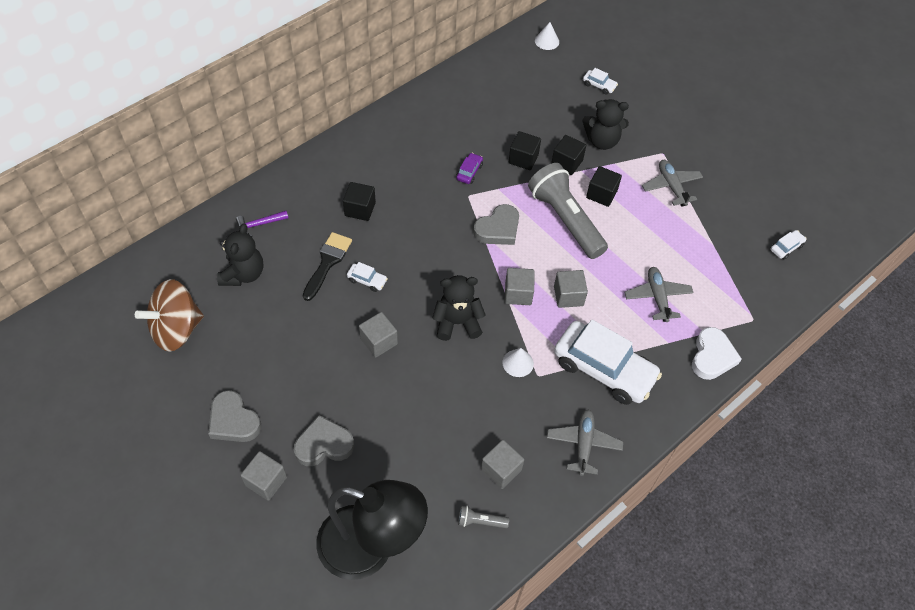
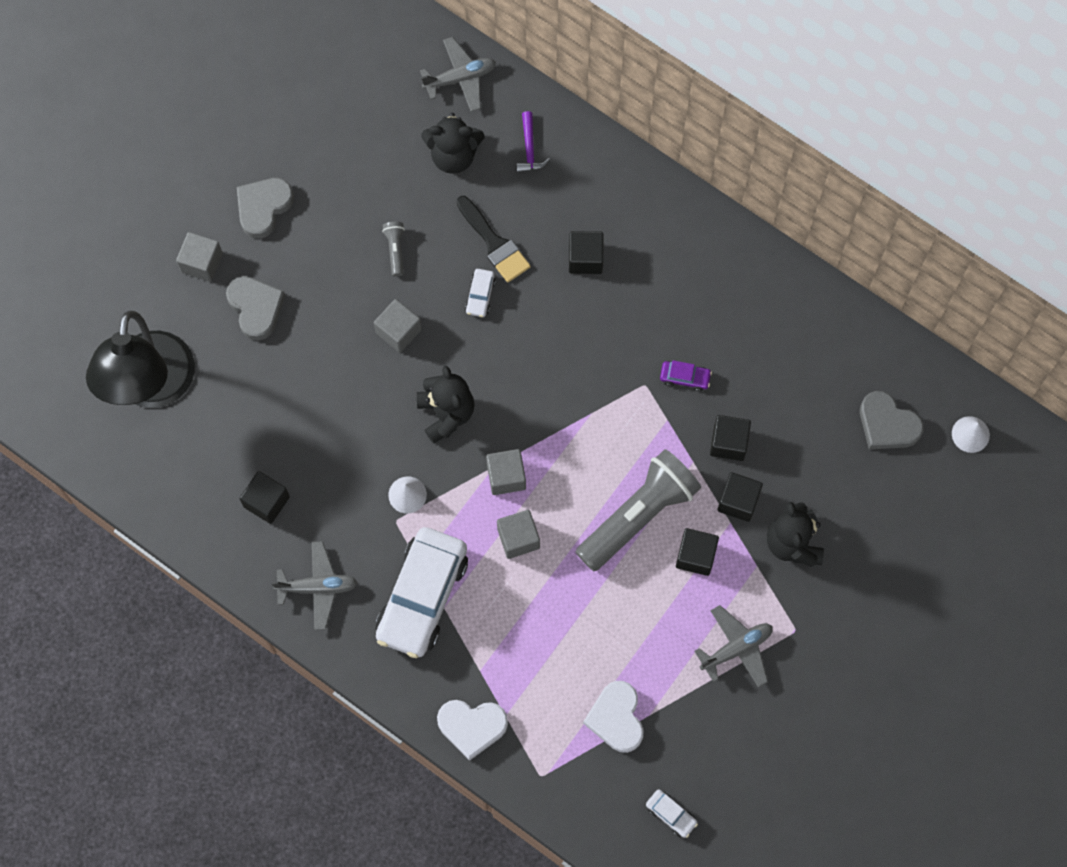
camera: 80 degrees right, 15 degrees up
(176, 329) = (362, 110): brown spinning top -> none
(259, 224) = (529, 149): purple hammer -> purple hammer turned 150 degrees counterclockwise
(327, 262) = (494, 243): black brush -> black brush turned 45 degrees clockwise
(480, 521) = (202, 492): grey flashlight -> grey flashlight (395, 250)
(498, 229) = (600, 433): grey heart -> grey heart (887, 424)
(501, 470) = (266, 502): grey cube -> black cube
(599, 85) = (901, 523): white car -> none
(657, 297) = (544, 649): grey plane -> grey plane (460, 78)
(714, 264) = (616, 718): none -> white heart

